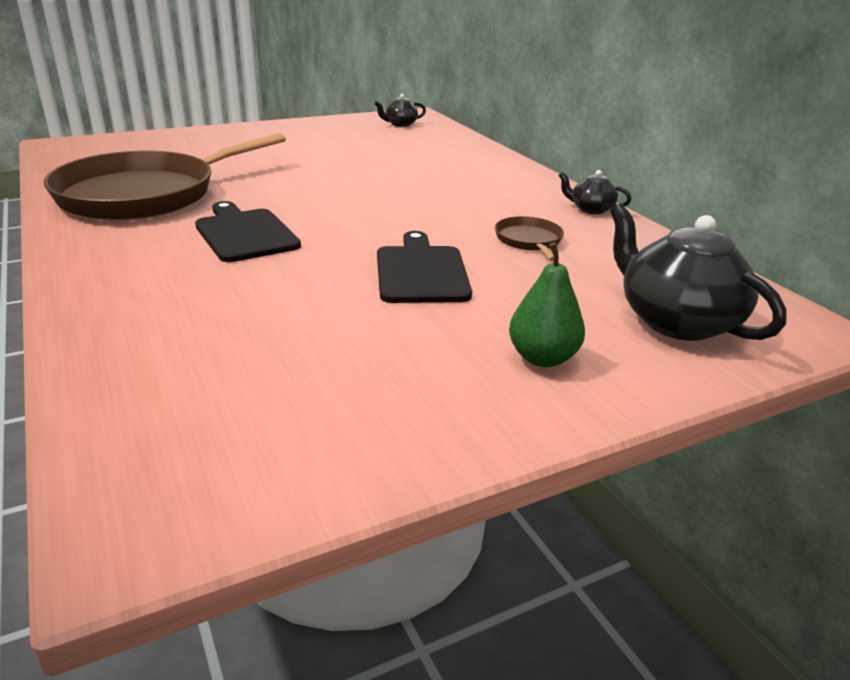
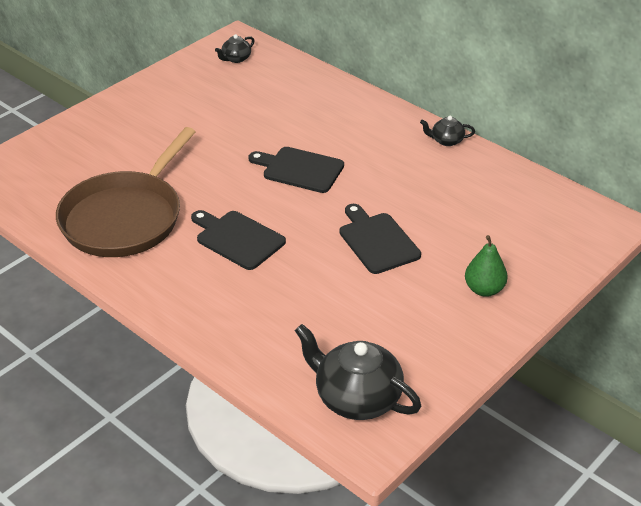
camera: 20 degrees left, 10 degrees up
(385, 198) = (300, 169): none -> black cutting board
(529, 241) = (424, 189): brown pan -> none
(676, 321) = (540, 238): black teapot -> black teapot (356, 398)

